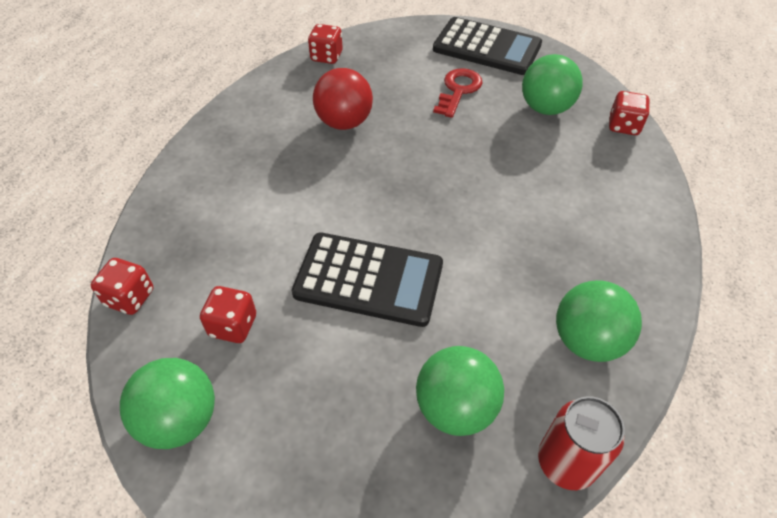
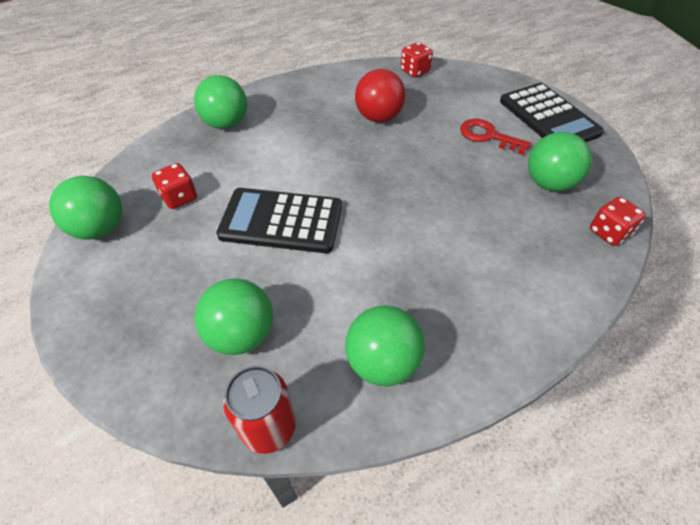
camera: 40 degrees right, 0 degrees up
(130, 298) = (150, 150): red dice -> none
(188, 215) = (226, 124): none -> green ball
(368, 279) = (281, 221): black calculator -> black calculator turned 135 degrees clockwise
(458, 90) = (488, 136): red key -> red key turned 120 degrees counterclockwise

